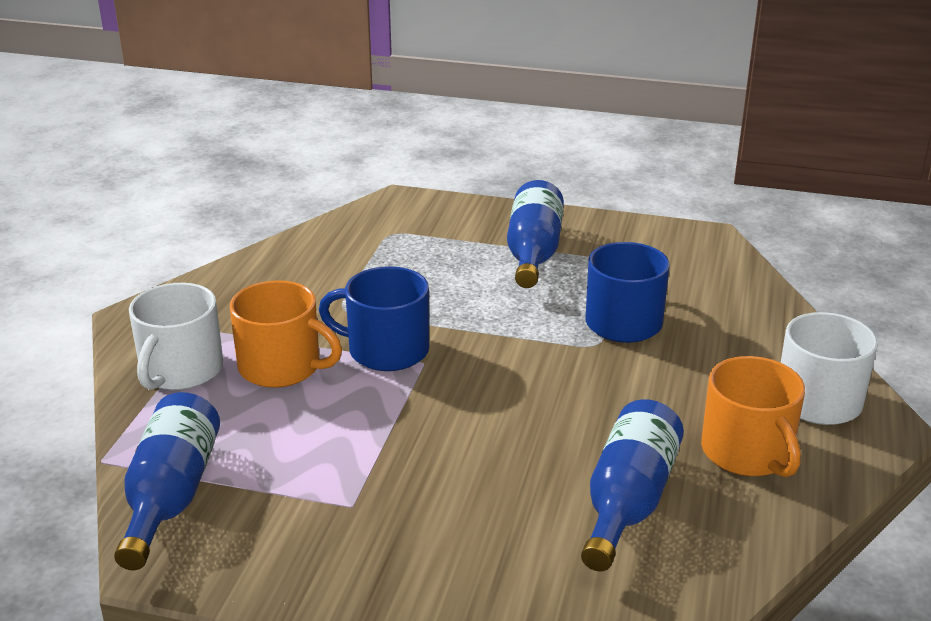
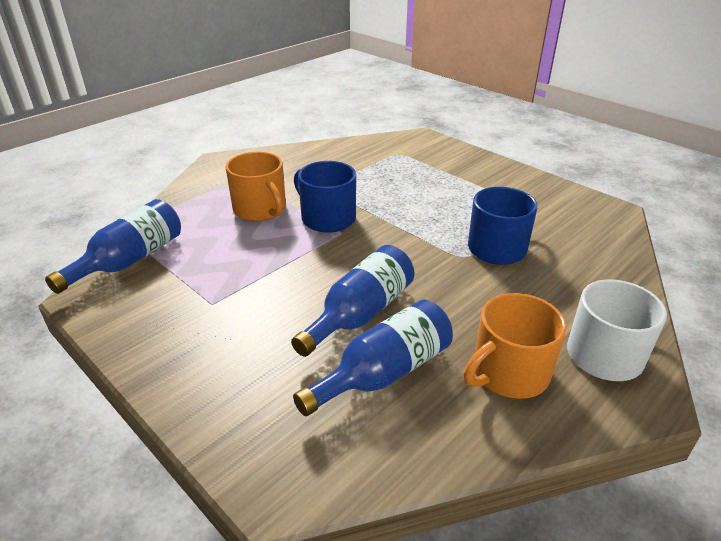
camera: 30 degrees right, 5 degrees up
(180, 370) = (208, 195): white mug -> none
(533, 253) = (476, 187): blue bottle -> blue bottle (360, 313)
(747, 452) = (509, 373): orange mug -> orange mug turned 45 degrees clockwise

